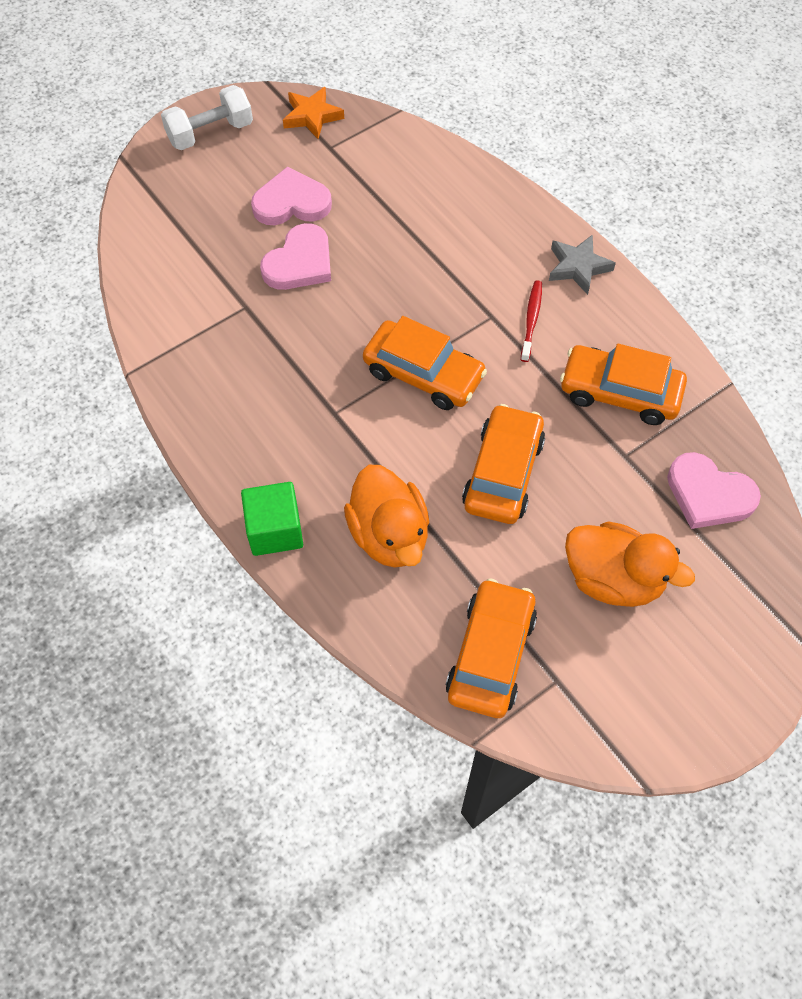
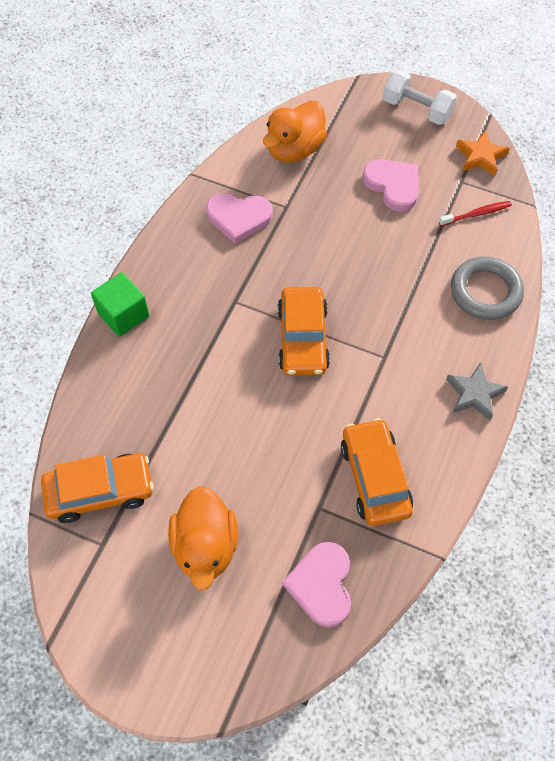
camera: 60 degrees right, 0 degrees up
(300, 262) = (345, 217): pink heart -> pink heart (239, 218)
(389, 535) = (158, 383): orange duck -> orange duck (294, 150)
(472, 198) = (485, 291): none -> grey ring
(503, 473) = (251, 430): orange car -> none
(531, 320) = (400, 385): red toothbrush -> red toothbrush (476, 214)

